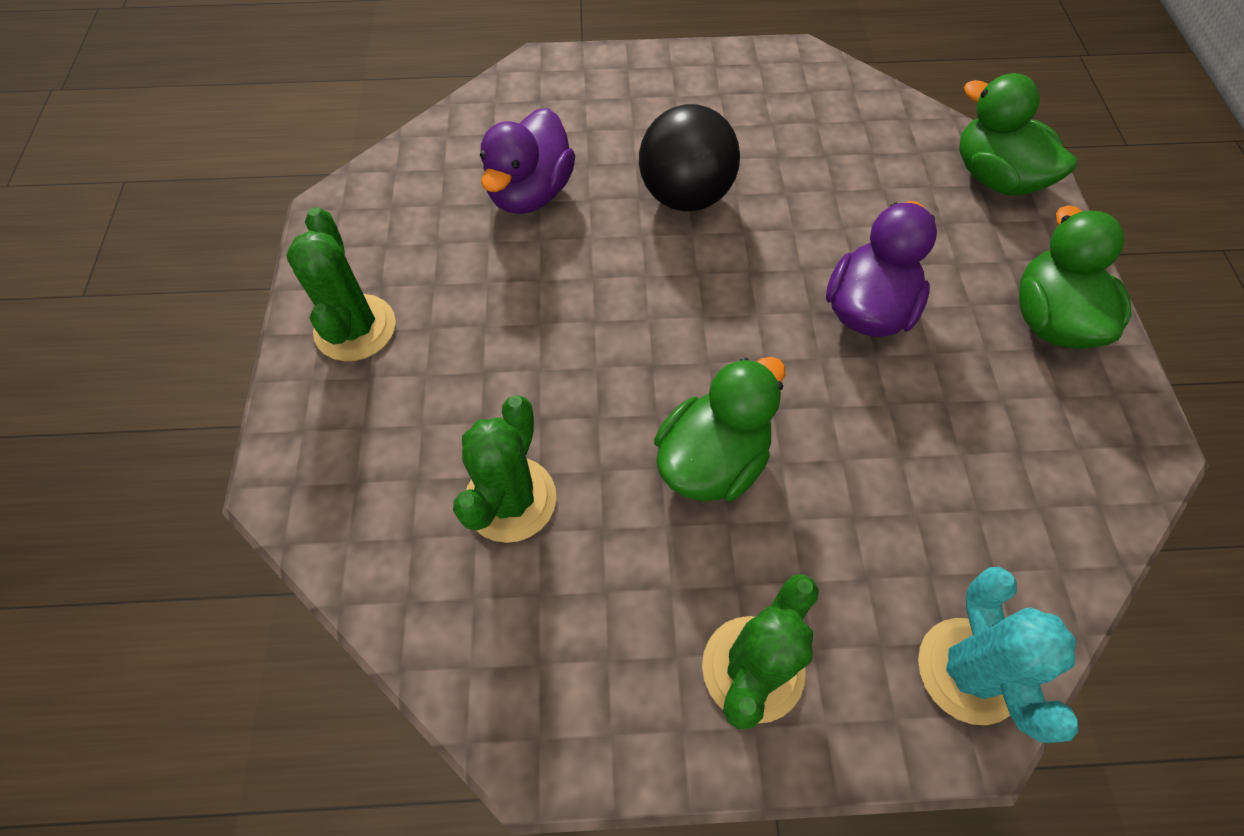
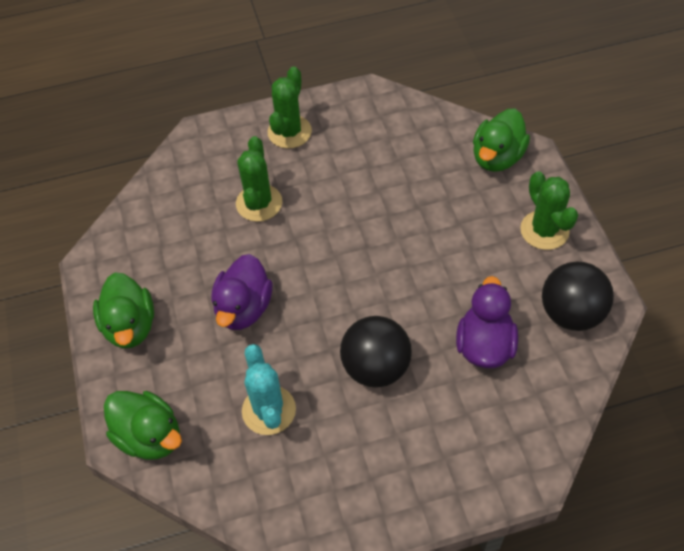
camera: 170 degrees right, 5 degrees down
(394, 207) = (571, 313): none -> black ball
(510, 499) = (417, 168): green cactus -> green cactus (259, 203)
(712, 460) = (322, 206): green duck -> green duck (497, 157)
(968, 670) = (197, 150): turquoise cactus -> turquoise cactus (269, 410)

